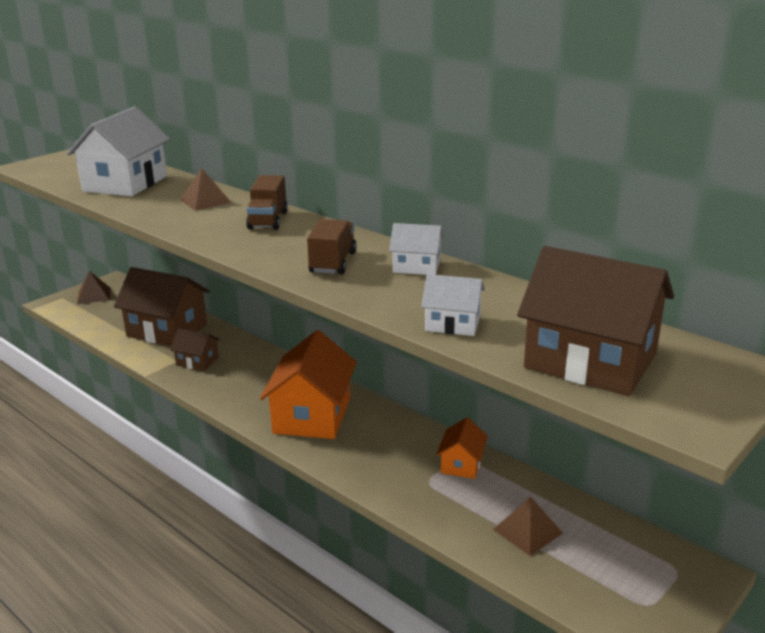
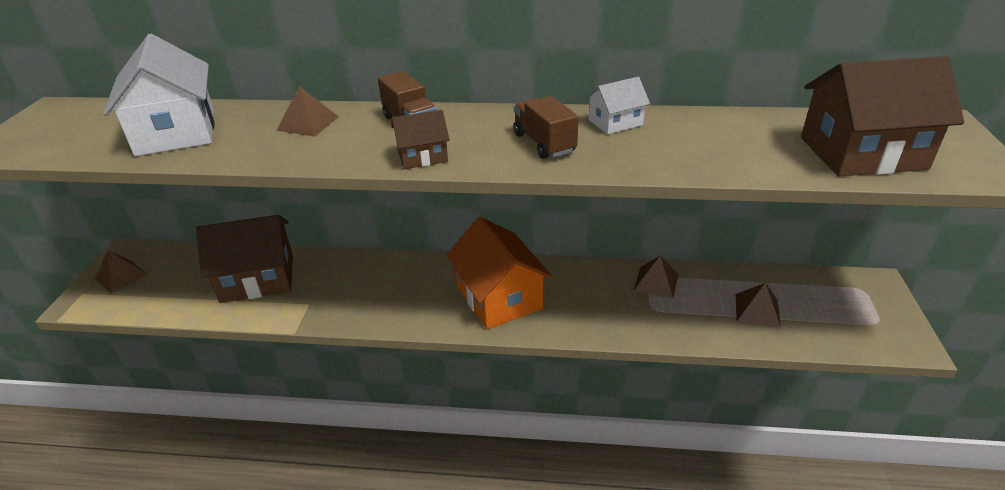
camera: 35 degrees left, 10 degrees up
(197, 361) = (330, 296): brown house -> brown house (422, 156)
(453, 323) = (730, 161): white house -> none
(461, 464) = (656, 282): orange house -> brown pyramid

